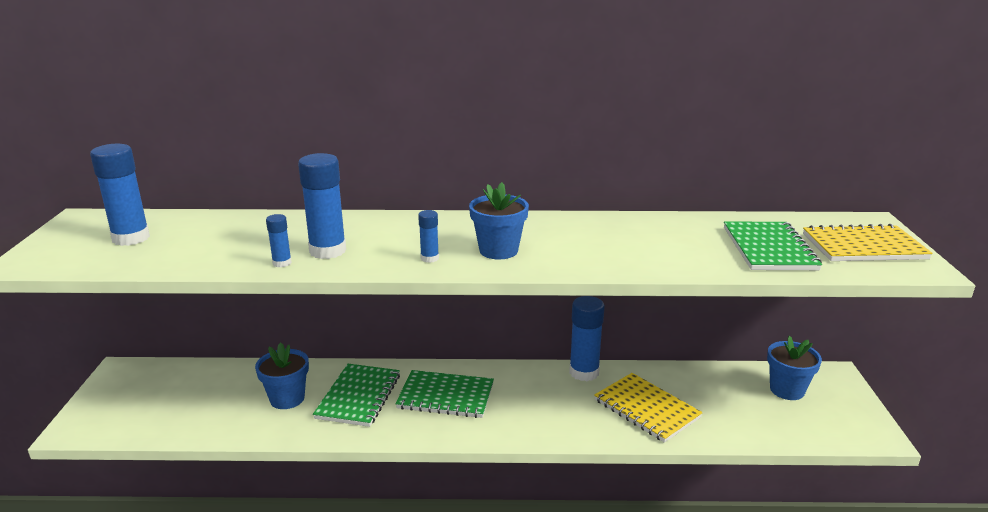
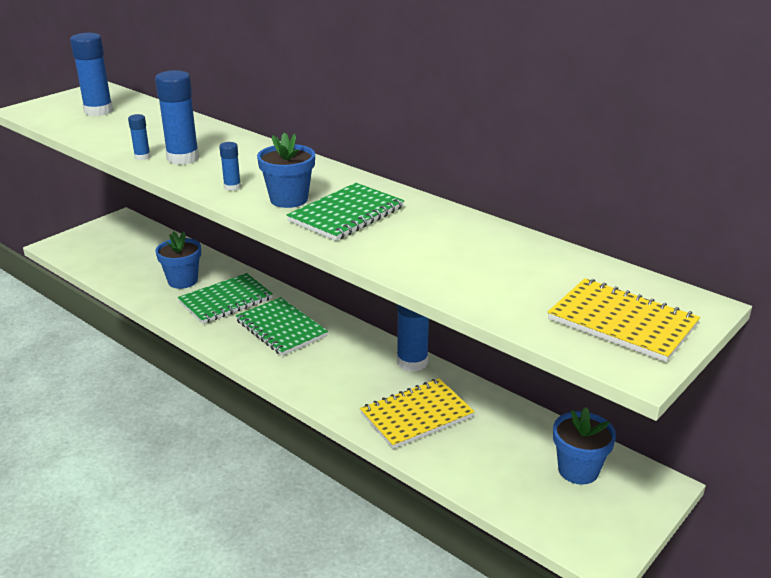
camera: 40 degrees right, 5 degrees up
(646, 409) = (417, 415): yellow notebook -> yellow notebook turned 60 degrees clockwise
(768, 248) = (515, 284): green notebook -> green notebook (346, 214)

